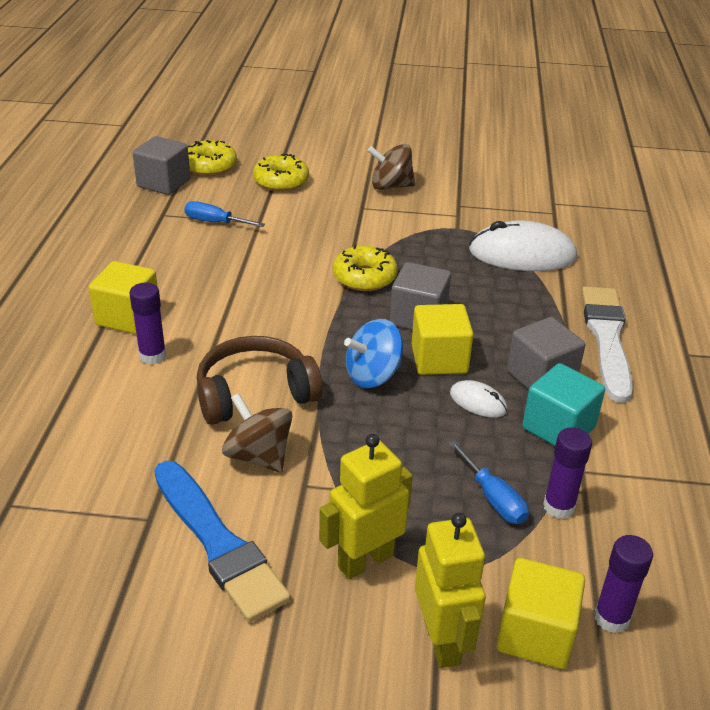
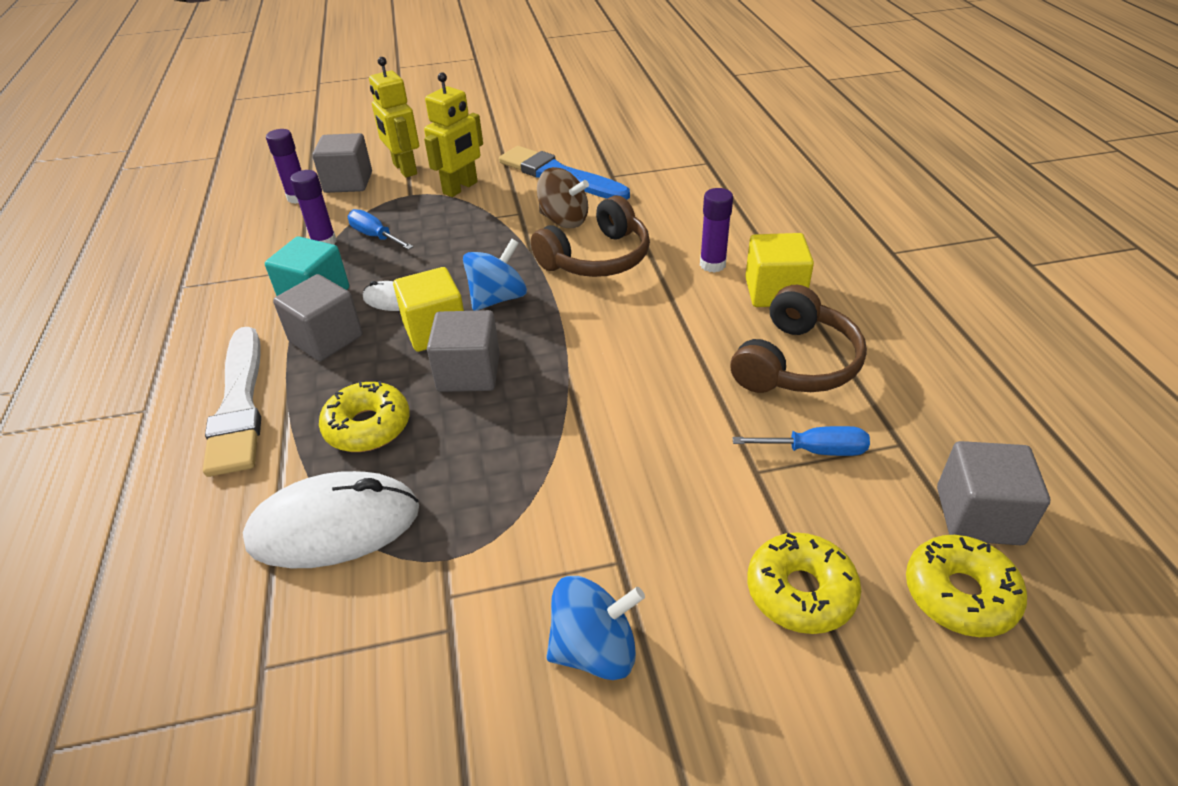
camera: 165 degrees right, 5 degrees up
(172, 265) = (796, 363): none -> brown headphones
(364, 277) = (554, 413): yellow donut -> yellow donut (368, 426)
(390, 186) = (594, 649): brown spinning top -> blue spinning top
(535, 634) = (348, 182): yellow cube -> grey cube

